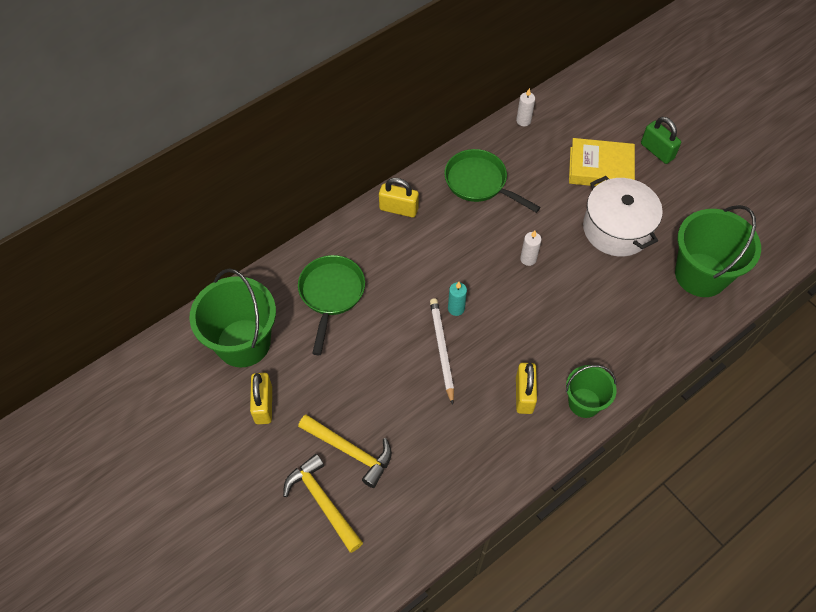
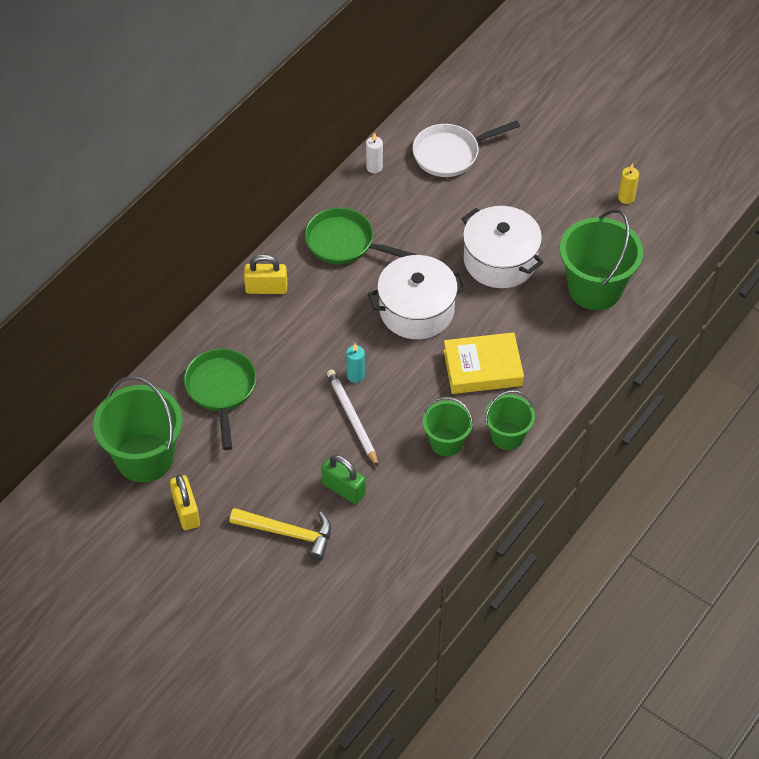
camera: 15 degrees left, 5 degrees down
(323, 502) = (275, 585): yellow hammer -> none
(524, 395) = (446, 442): yellow padlock -> green bucket
(528, 259) = (416, 310): white candle -> white pot
(594, 122) = (450, 154): none -> white pan
(600, 168) = (468, 201): yellow book -> yellow book (482, 368)
(657, 151) = (523, 171): green padlock -> green padlock (343, 489)
(747, 195) = (626, 198): none -> yellow candle

